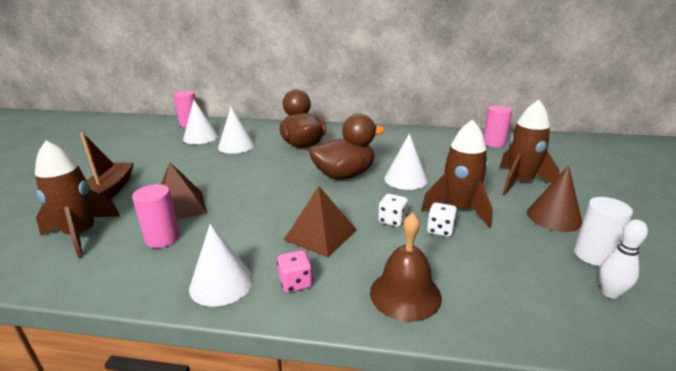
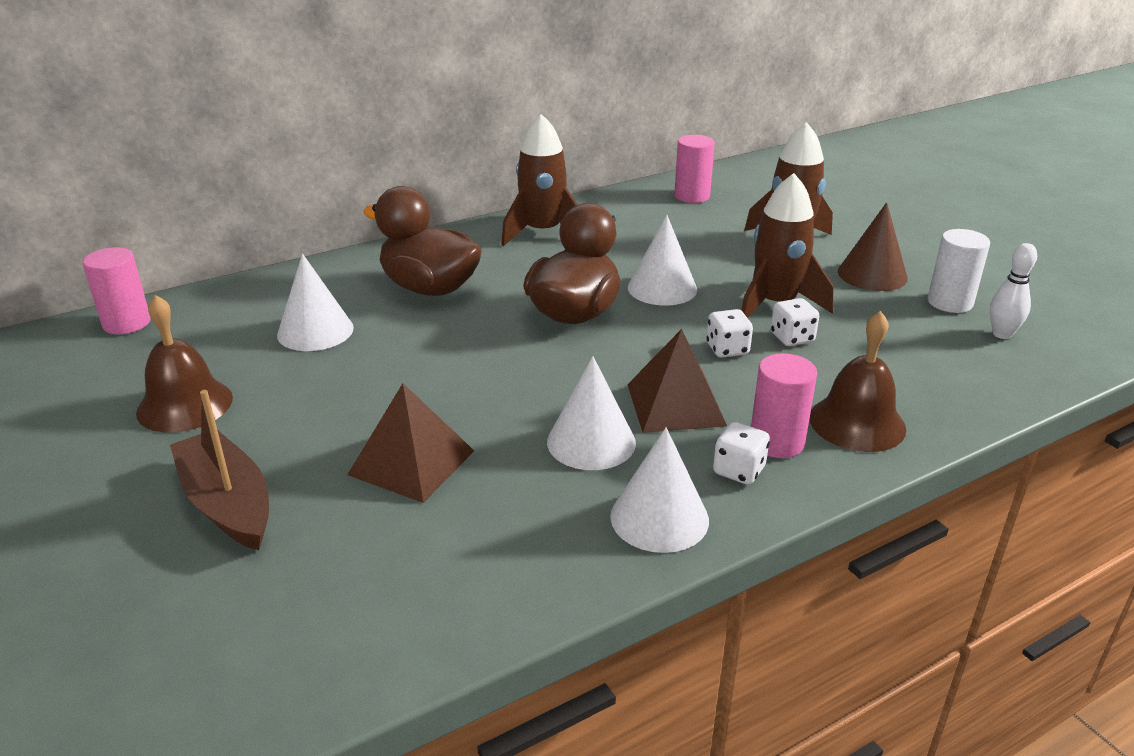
camera: 40 degrees left, 5 degrees up
(81, 235) = (327, 578): brown rocket -> brown rocket (542, 232)
(157, 155) = (185, 405): none -> brown bell
(163, 238) = (475, 513): pink cylinder -> pink cylinder (776, 442)
(200, 137) = (209, 340): white cone -> white cone (591, 442)
(295, 283) = (739, 470): pink dice -> white dice

